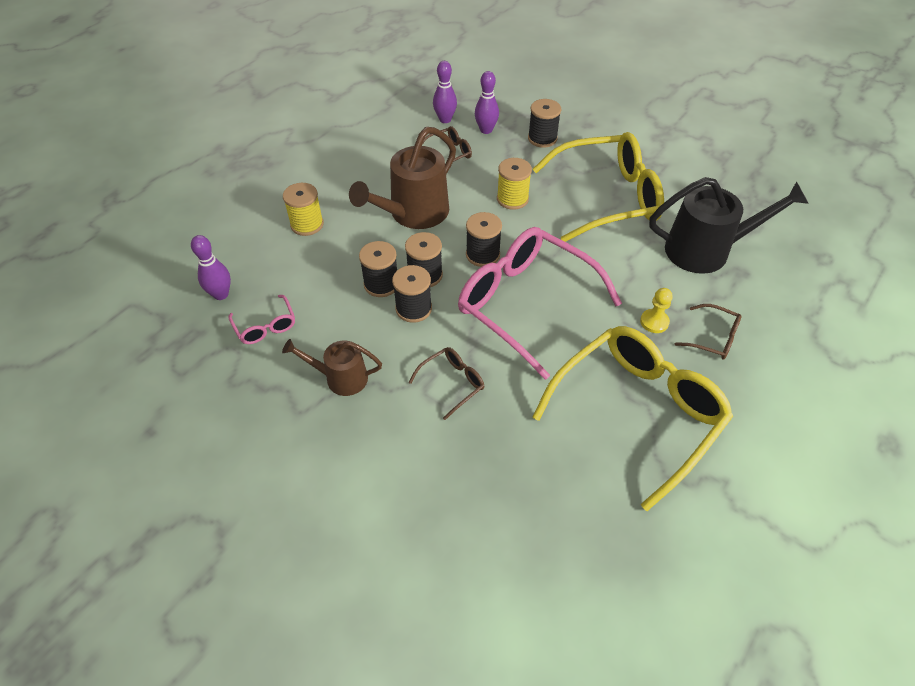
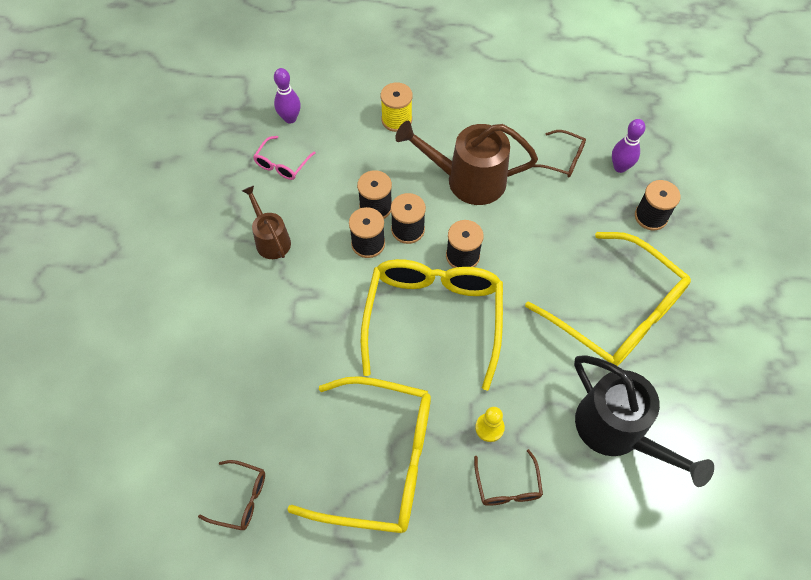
camera: 55 degrees right, 10 degrees up
(445, 119) = (604, 129): purple bowling pin -> none
(452, 383) = (316, 313): brown glasses -> brown glasses (241, 498)
(512, 199) = (548, 239): yellow spool -> none
(525, 303) = (433, 317): pink glasses -> yellow glasses

